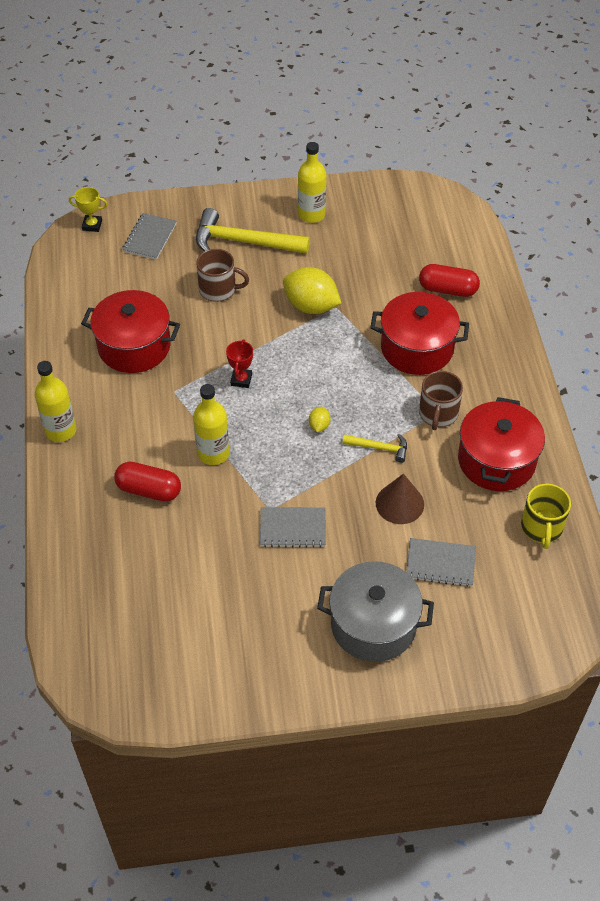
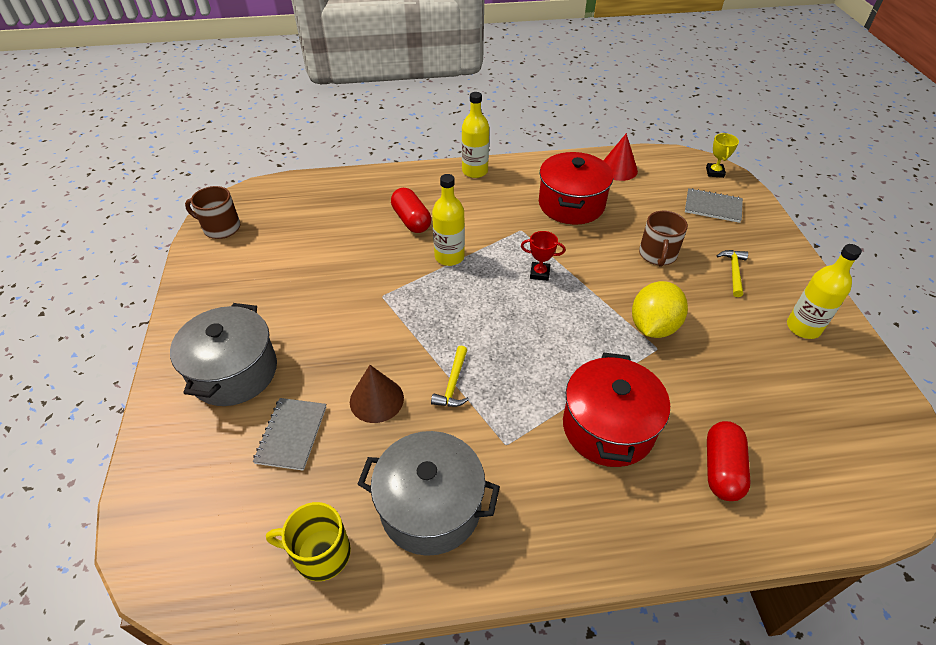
camera: 90 degrees right, 5 degrees down
(75, 301) = (618, 169): none -> red cone
(149, 490) = (411, 220): red capsule -> red capsule turned 45 degrees counterclockwise
(244, 242) = (733, 272): yellow hammer -> yellow hammer, size x0.50
(293, 528) = (358, 312): grey notebook -> none
(319, 426) = (483, 332): yellow lemon -> none
(438, 413) = (504, 444): brown mug -> brown mug (221, 228)
(496, 460) = (430, 507): red pot -> grey pot

